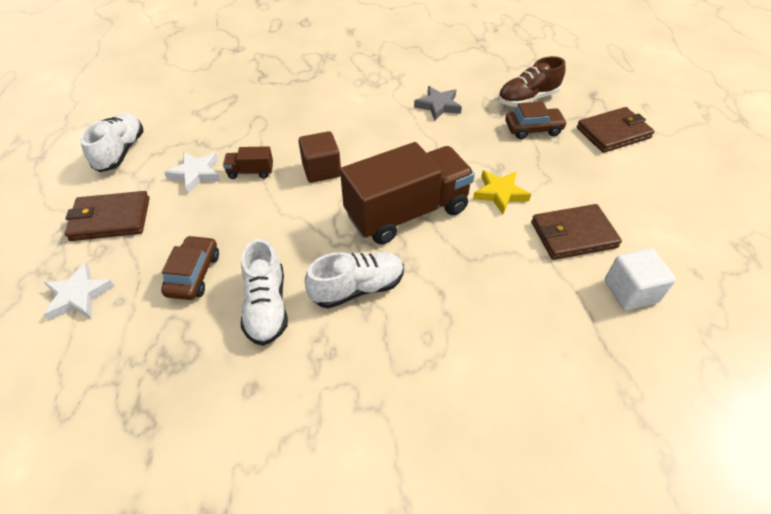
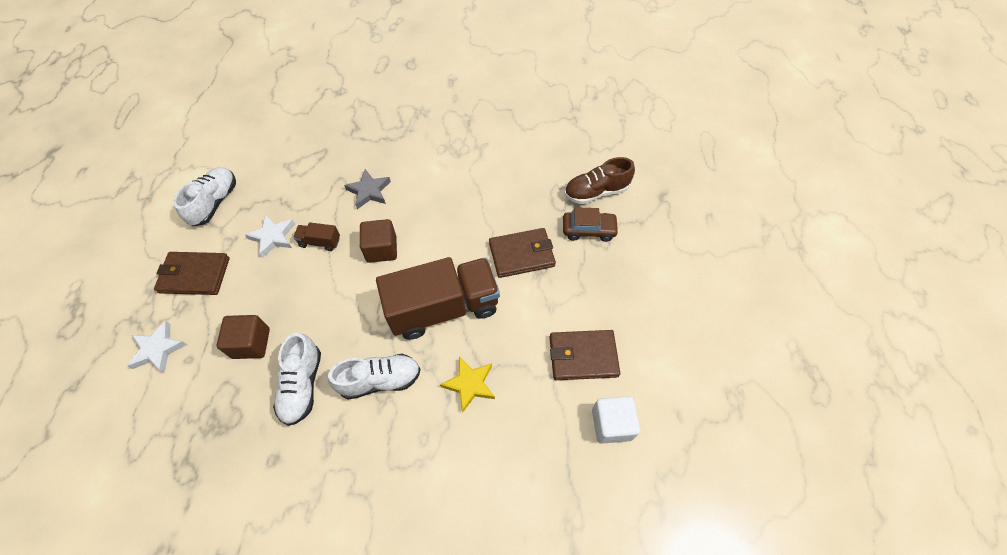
camera: 10 degrees right, 10 degrees up
(194, 274) = (251, 343): brown car -> brown cube
(438, 106) = (508, 188): grey star -> grey star (369, 191)
(500, 193) = (532, 300): yellow star -> yellow star (469, 384)
(613, 133) = (664, 246): brown wallet -> brown wallet (522, 254)

